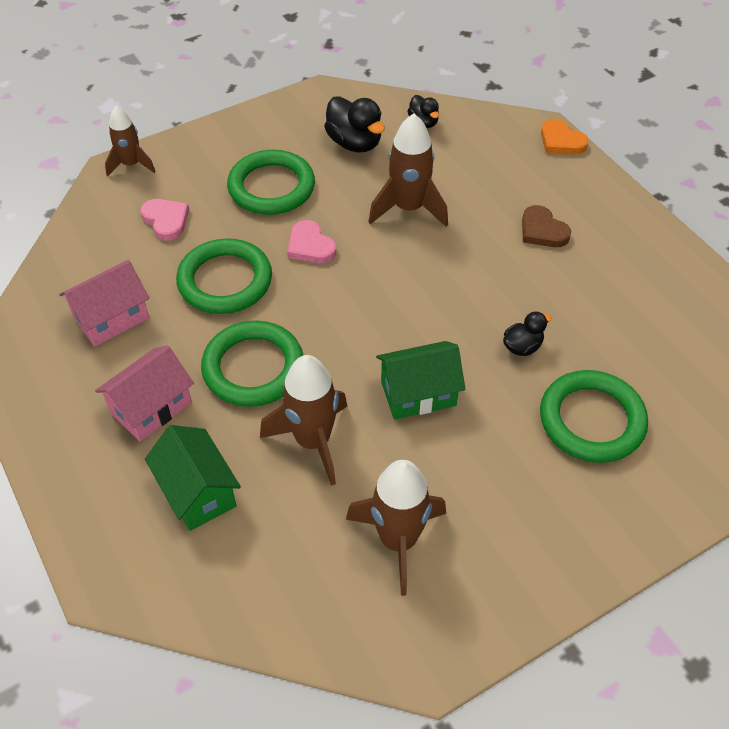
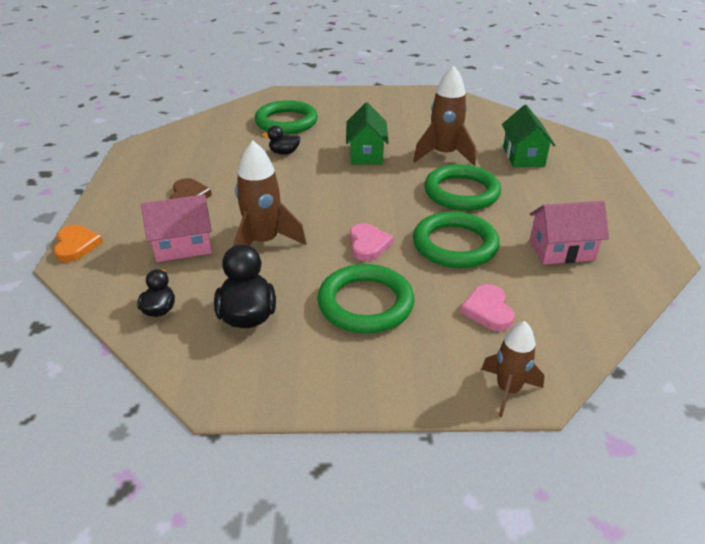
camera: 150 degrees left, 15 degrees down
(151, 408) = (542, 195): pink house -> pink house (183, 246)
(398, 540) = (425, 118): brown rocket -> none
(418, 393) = (366, 154): green house -> green house turned 75 degrees clockwise

